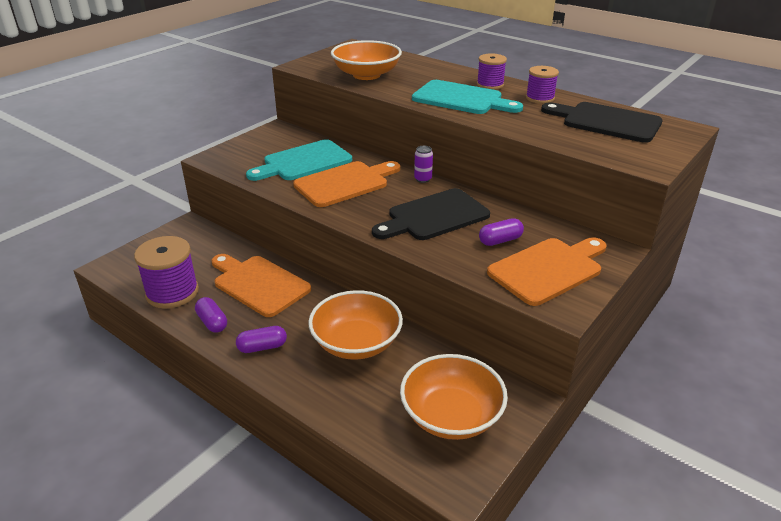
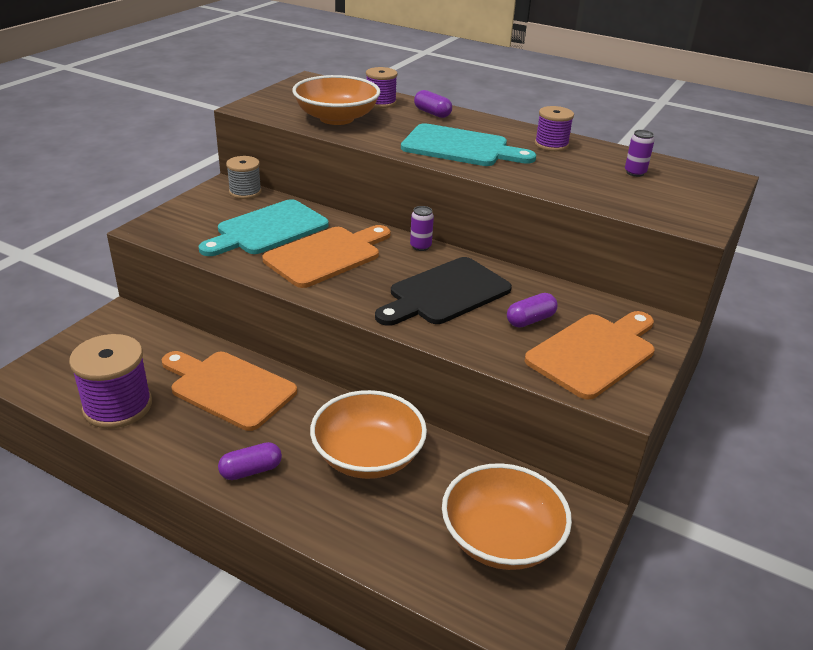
camera: 10 degrees left, 0 degrees up
(212, 322) = (179, 443): purple capsule -> purple capsule (432, 113)
(293, 133) = (245, 192): none -> grey spool
(490, 85) = (489, 129): purple spool -> purple spool (381, 102)
(606, 122) = (635, 173): black cutting board -> purple can

